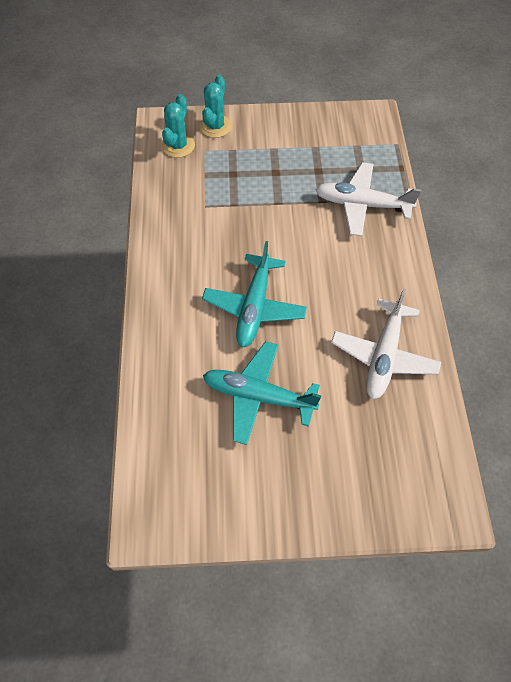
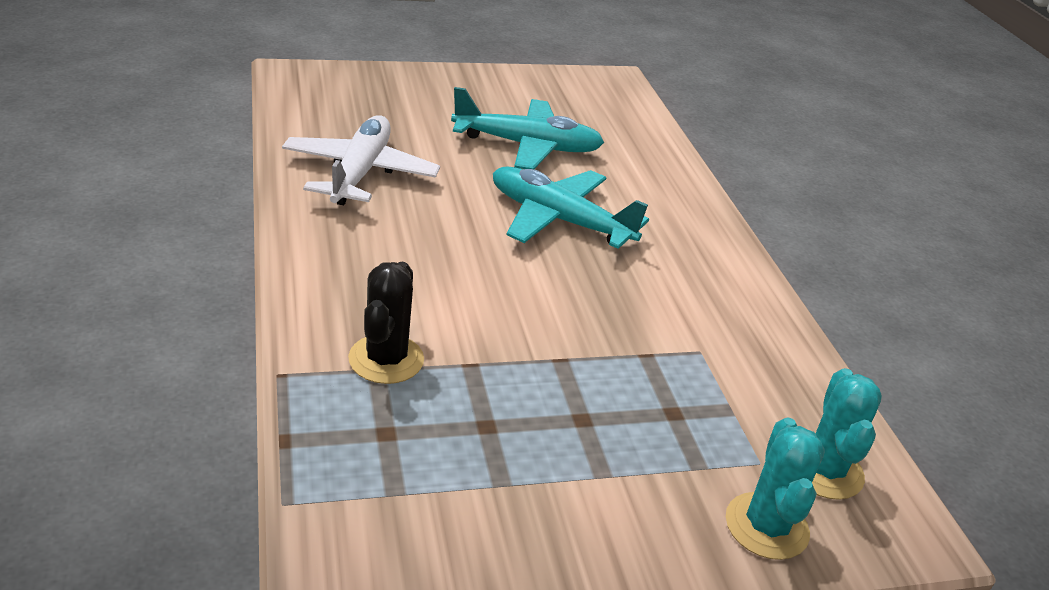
camera: 165 degrees right, 25 degrees down
(254, 307) = (558, 220): turquoise plane -> turquoise plane turned 60 degrees counterclockwise
(362, 205) = (386, 359): white plane -> black cactus

